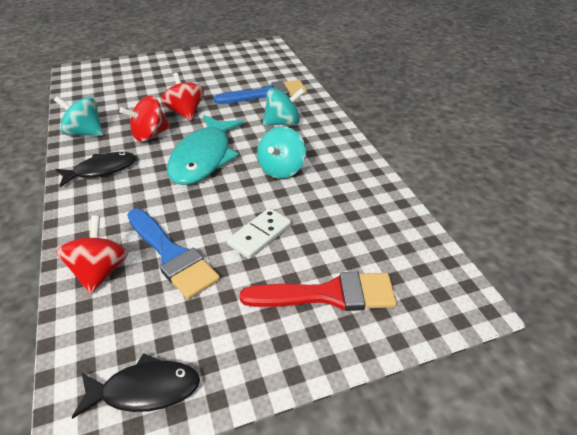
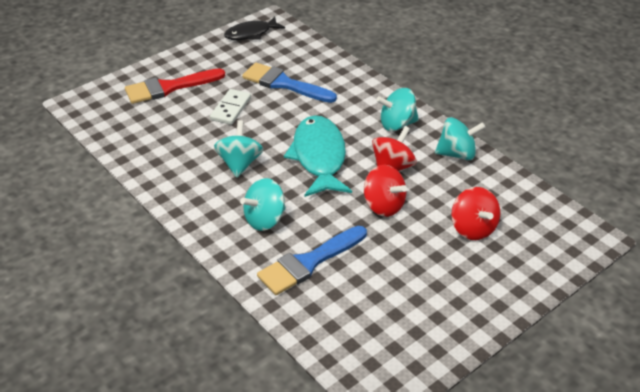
camera: 160 degrees right, 0 degrees up
(100, 271) = (322, 66): red spinning top -> red spinning top (473, 228)
(101, 170) = (397, 124): black fish -> turquoise spinning top

